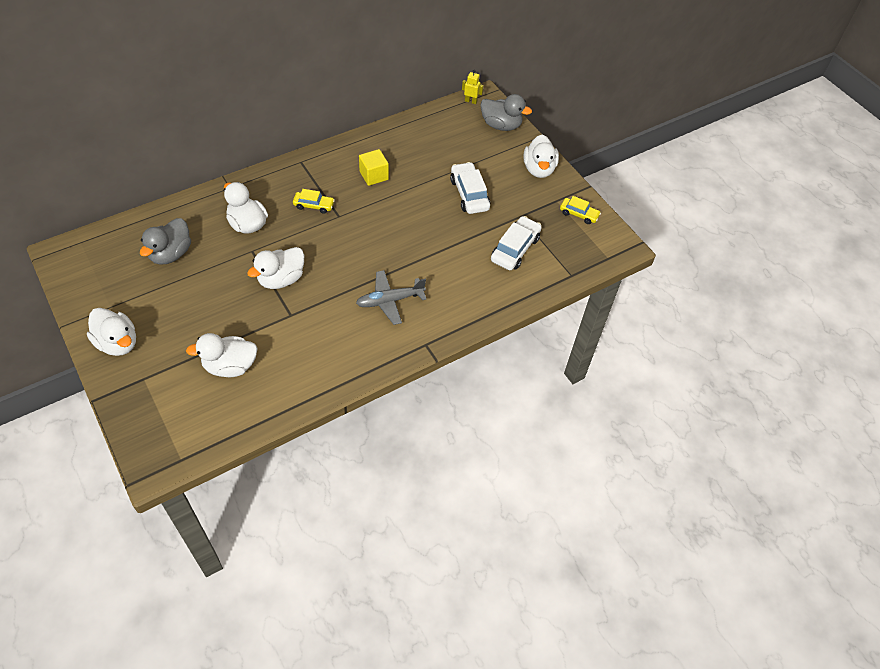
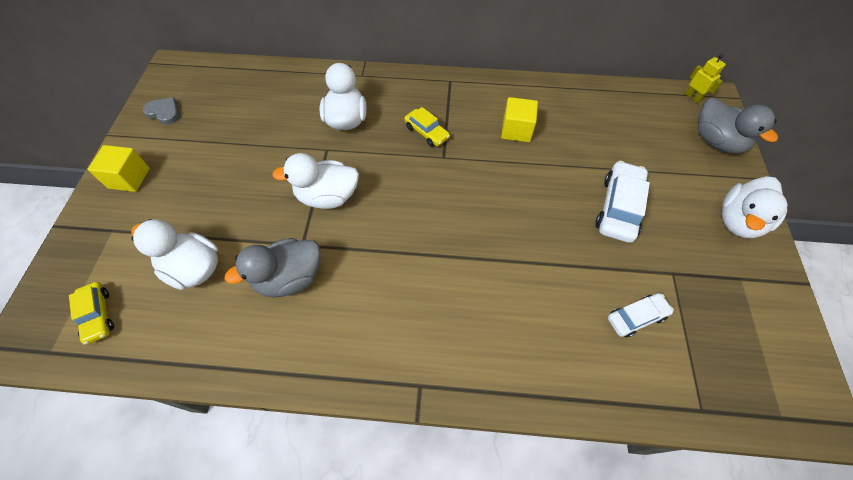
camera: 40 degrees right, 5 degrees up
(93, 288) = (164, 112): none -> grey heart
(118, 343) = (129, 178): white duck -> yellow cube
(171, 254) = (254, 114): grey duck -> grey duck (289, 278)
(390, 301) = (421, 294): grey plane -> none
(515, 249) = (636, 317): white car -> white car, size x0.62
(579, 214) = (767, 317): yellow car -> yellow car (98, 315)

